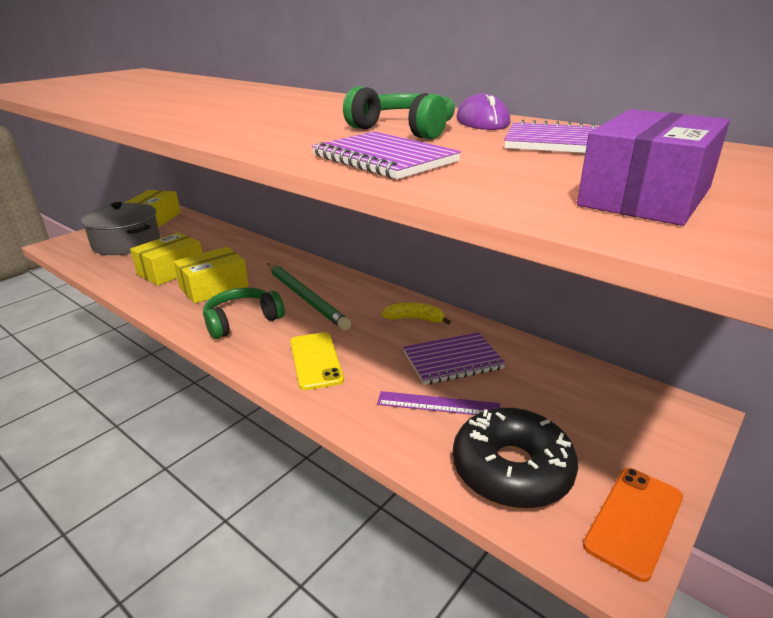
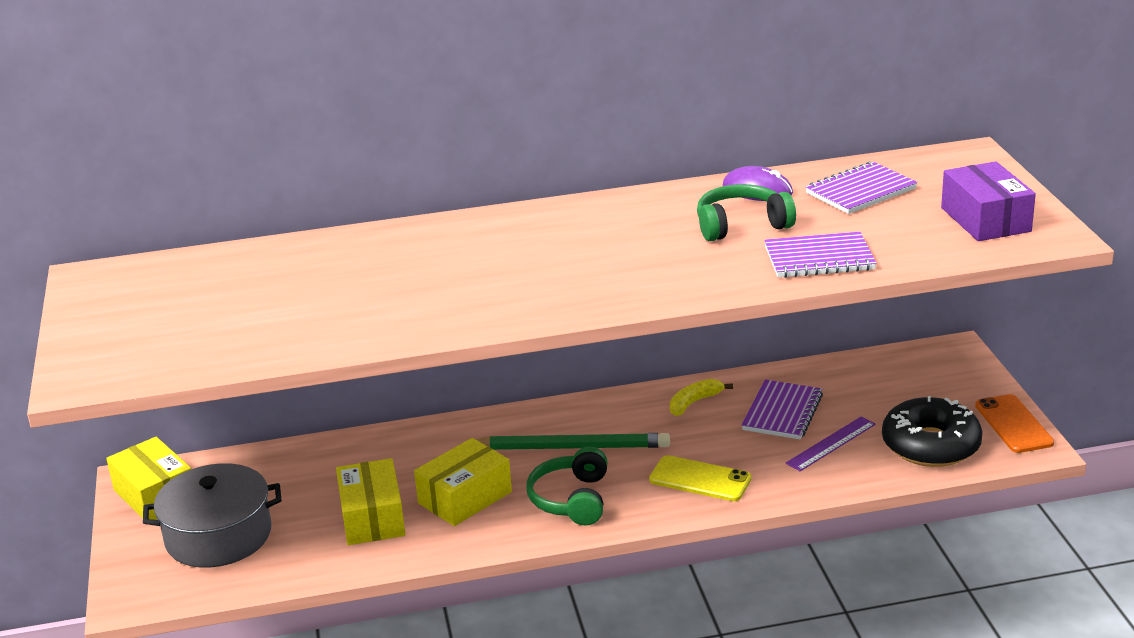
camera: 50 degrees left, 0 degrees up
(214, 287) = (465, 498): yellow box -> yellow box turned 45 degrees clockwise

